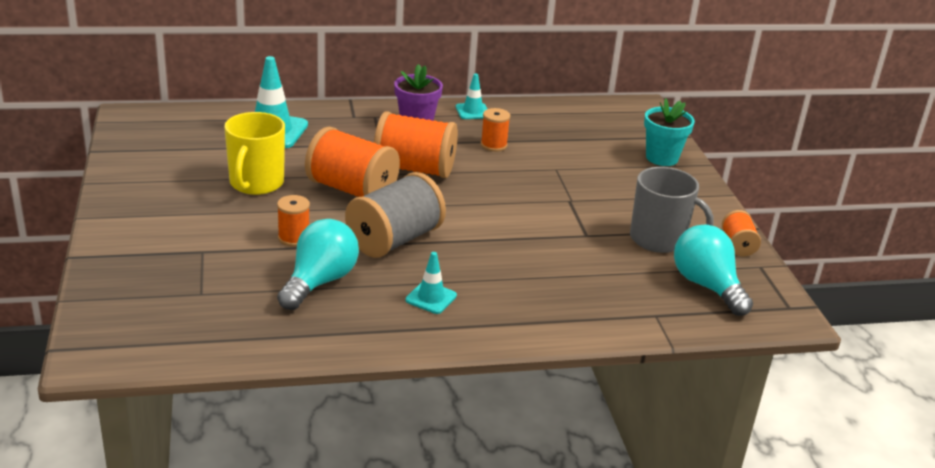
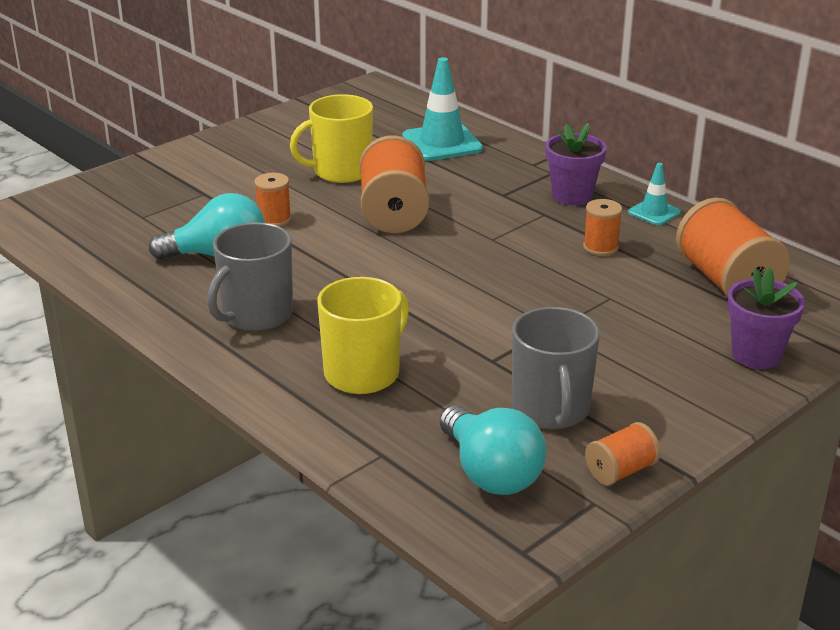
camera: 60 degrees right, 0 degrees up
(394, 240) = (333, 263): grey spool -> none
(414, 169) = (480, 226): orange spool -> orange spool (726, 281)
(431, 298) = (256, 315): turquoise traffic cone -> grey mug
(555, 285) = (363, 373): none -> yellow mug
(662, 158) = (756, 355): turquoise flower pot -> purple flower pot
(707, 286) = (490, 473): turquoise light bulb -> turquoise light bulb turned 120 degrees clockwise

